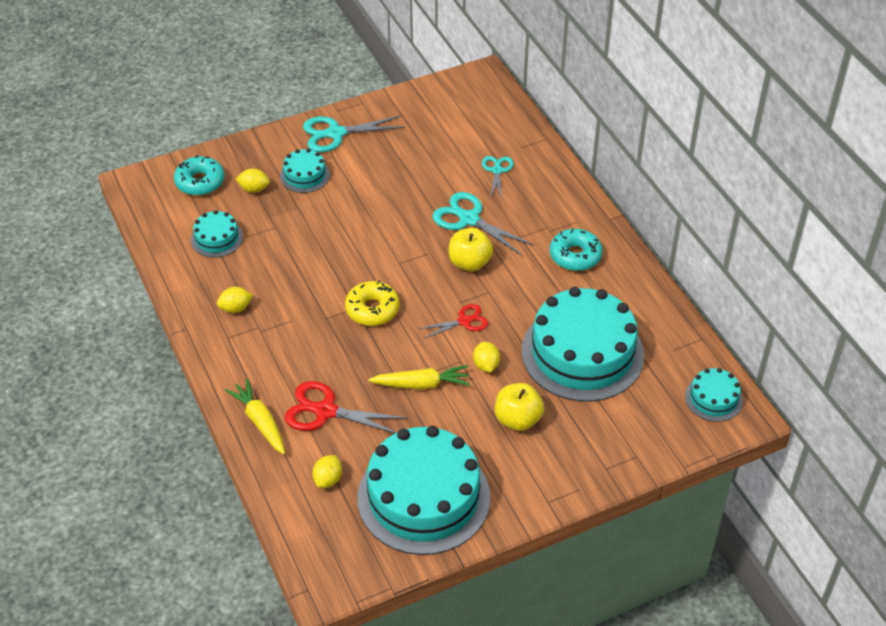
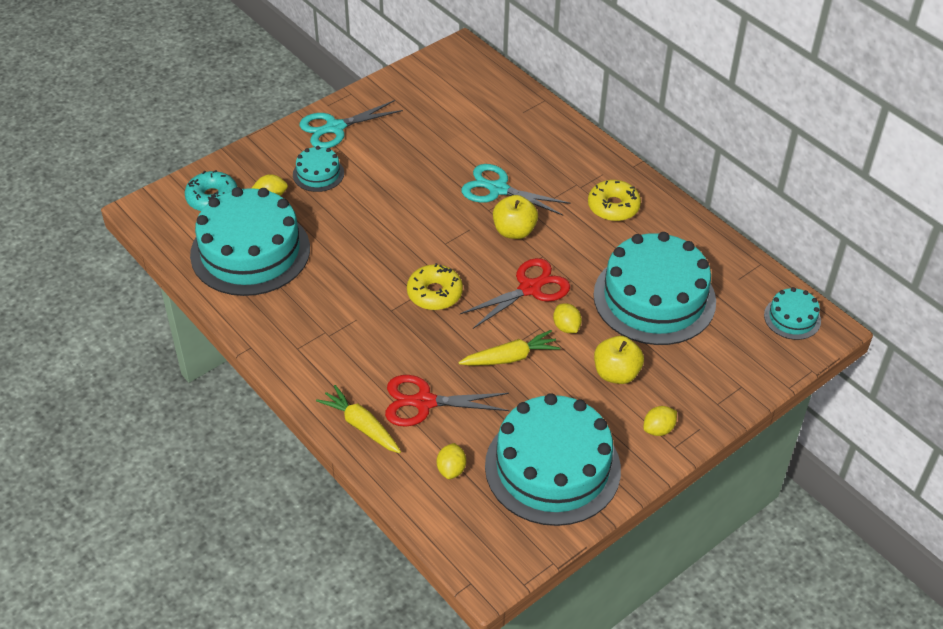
camera: 15 degrees left, 0 degrees up
(217, 238) = (250, 251): turquoise cake -> turquoise cake, size x2.19
(235, 308) = (295, 317): yellow lemon -> yellow lemon (658, 429)
(464, 321) = (529, 288): red scissors -> red scissors, size x1.65
(497, 170) = (508, 138): turquoise scissors -> none
(575, 256) = (613, 207): turquoise donut -> yellow donut

